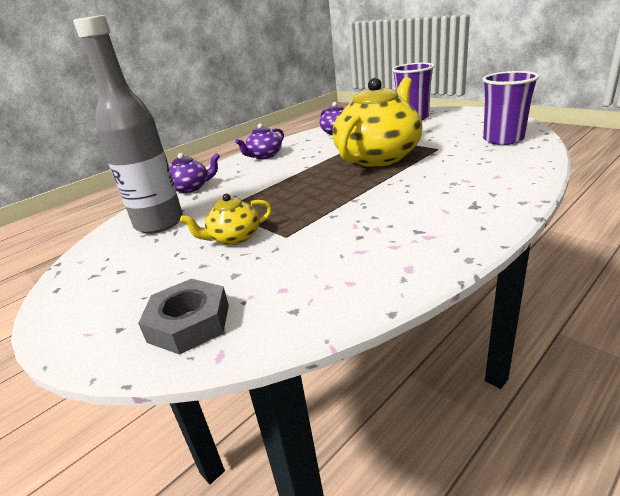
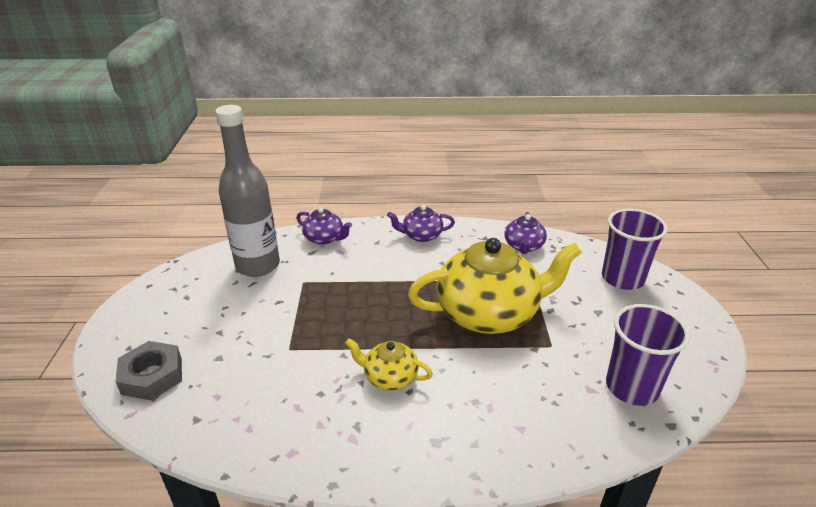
camera: 40 degrees right, 5 degrees up
(234, 238) = (266, 321): yellow teapot -> yellow teapot (389, 377)

